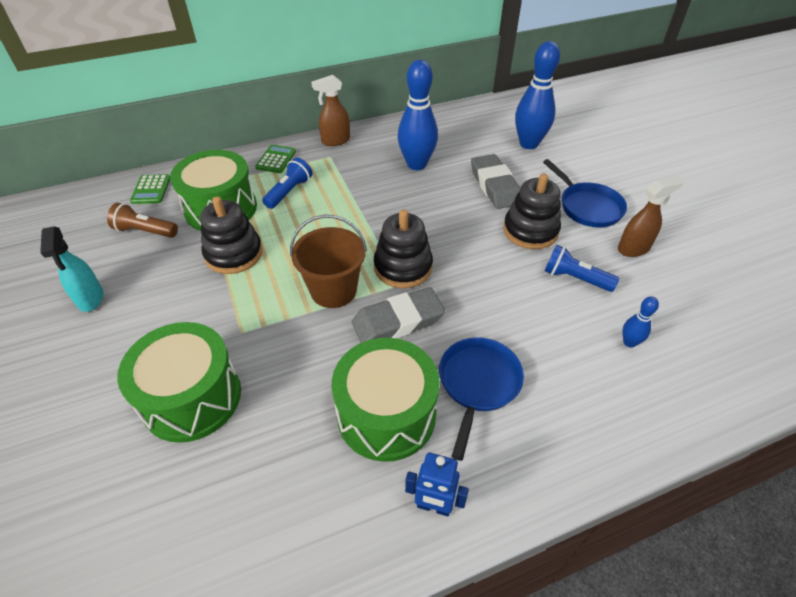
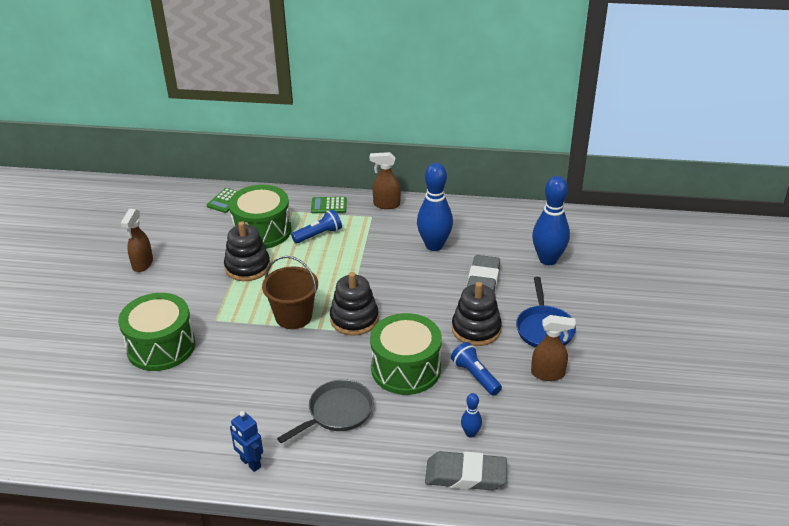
camera: 30 degrees right, 10 degrees down
(90, 299) = (142, 264): turquoise spray bottle -> brown spray bottle
(145, 231) = (202, 230): brown flashlight -> none
(276, 159) = (329, 206): green calculator -> green calculator turned 135 degrees counterclockwise
(386, 414) = (264, 404): green drum -> green drum (406, 369)
(398, 321) = (319, 353): grey eraser -> grey eraser (465, 475)
(478, 384) = (337, 412): blue pan -> grey pan

